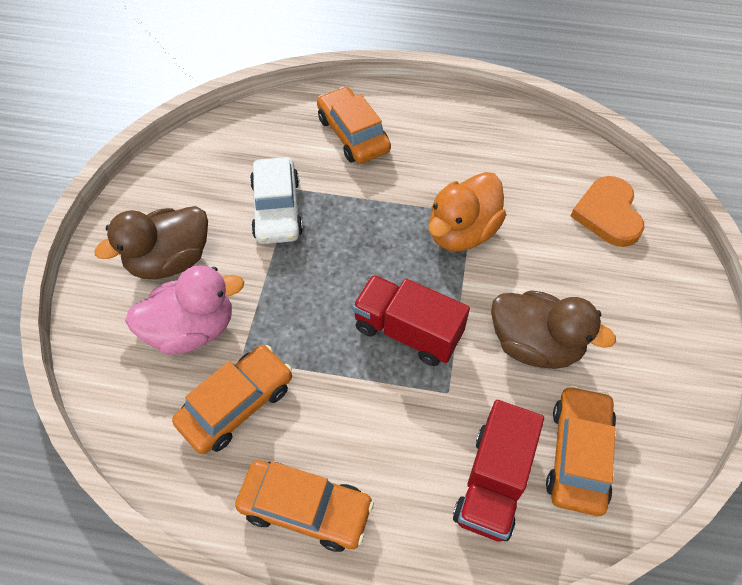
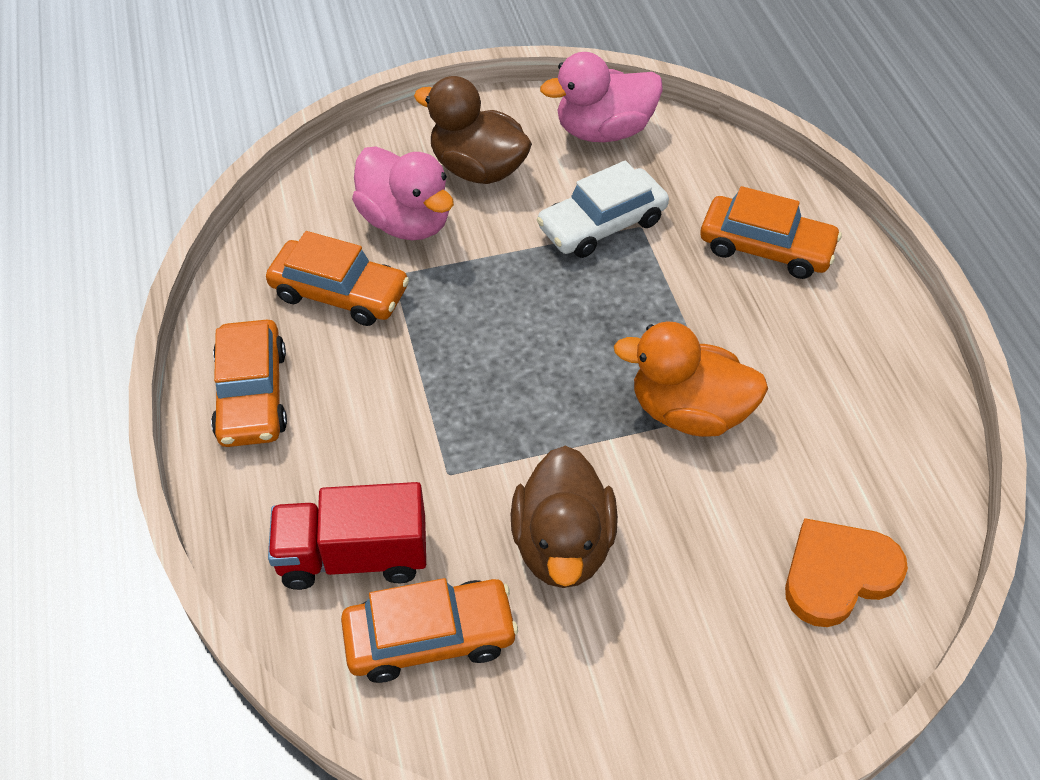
camera: 65 degrees right, 5 degrees down
(189, 170) = (603, 131): none -> pink duck
(353, 134) = (766, 248): orange car -> orange car turned 75 degrees clockwise
(407, 331) = (507, 406): red truck -> none

